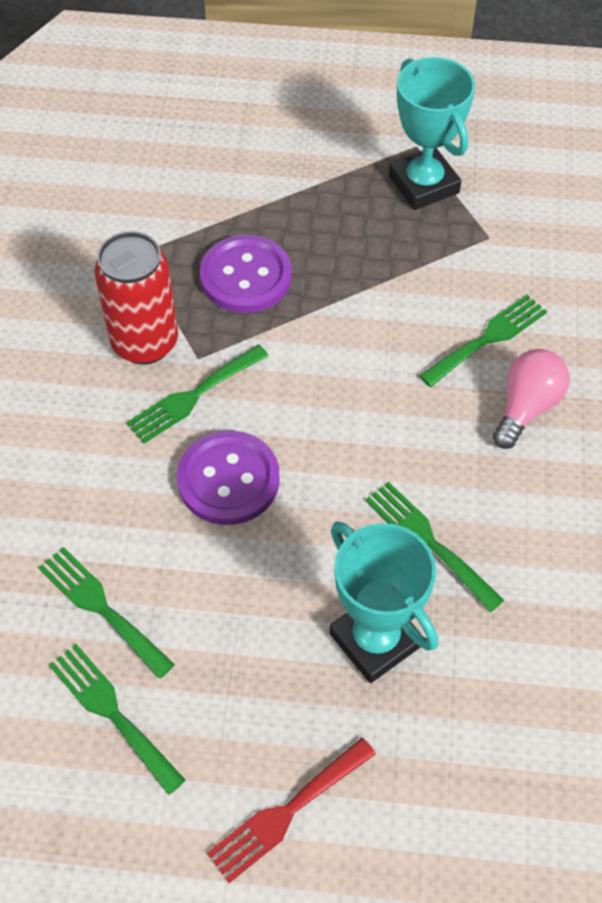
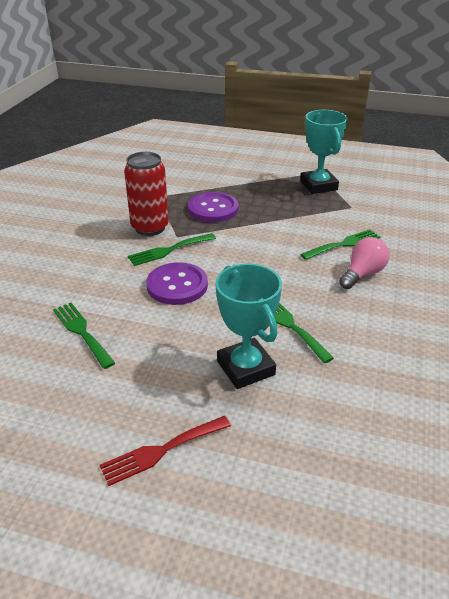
camera: 10 degrees right, 20 degrees down
(112, 712) = (67, 382): green fork -> none

